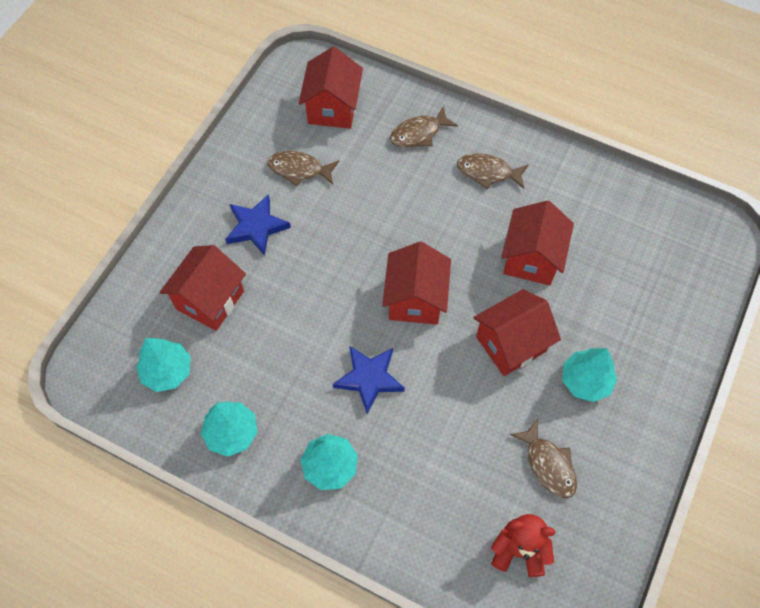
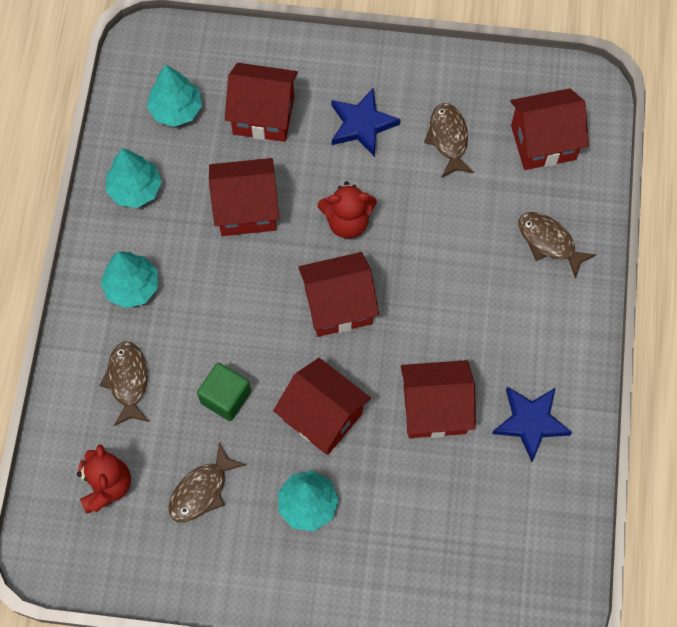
camera: 70 degrees right, 5 degrees up
(295, 343) = (246, 209): none -> red house
(341, 267) = (347, 221): none -> red teddy bear
(369, 378) = (233, 291): blue star -> blue star (530, 422)
(467, 417) = (225, 397): none -> green cube
(488, 172) = (528, 331): brown fish -> brown fish (128, 381)

